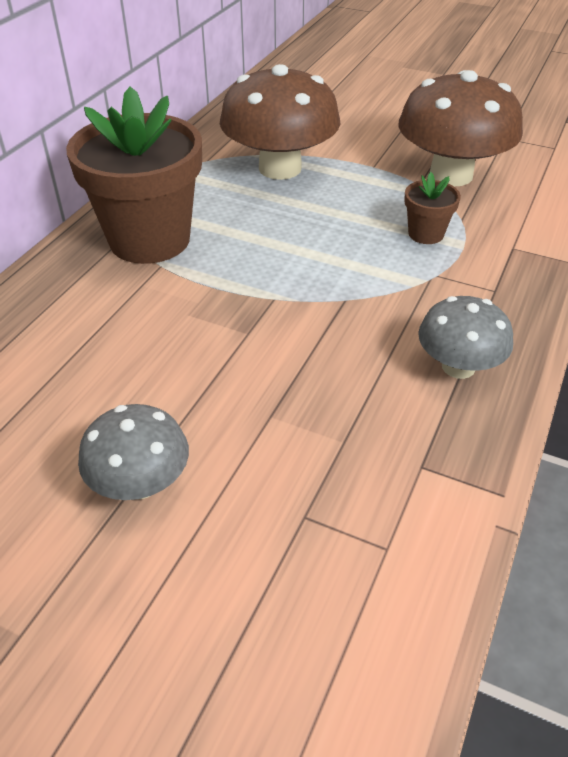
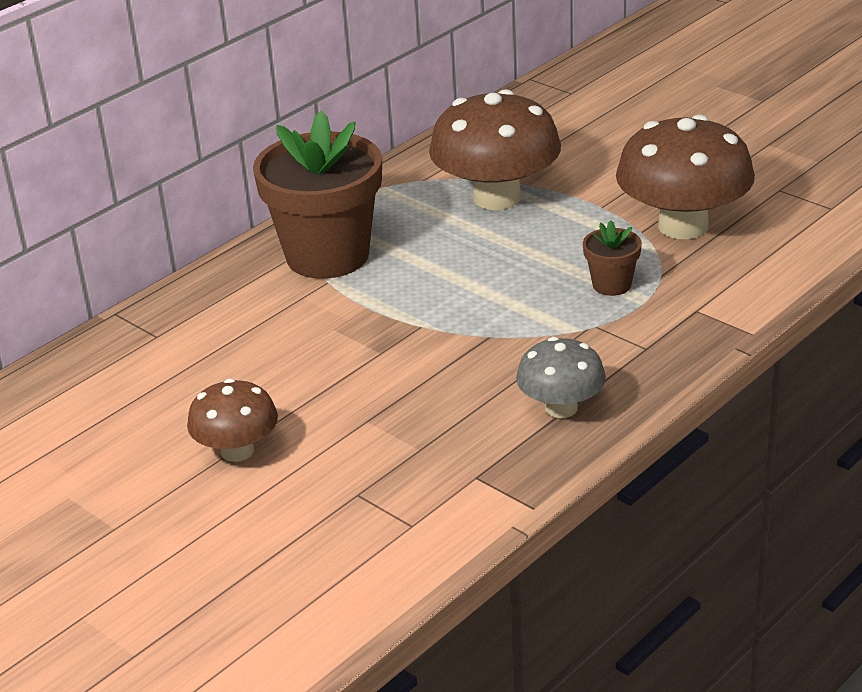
camera: 20 degrees right, 10 degrees down
(140, 483) = (237, 451): grey mushroom -> brown mushroom

